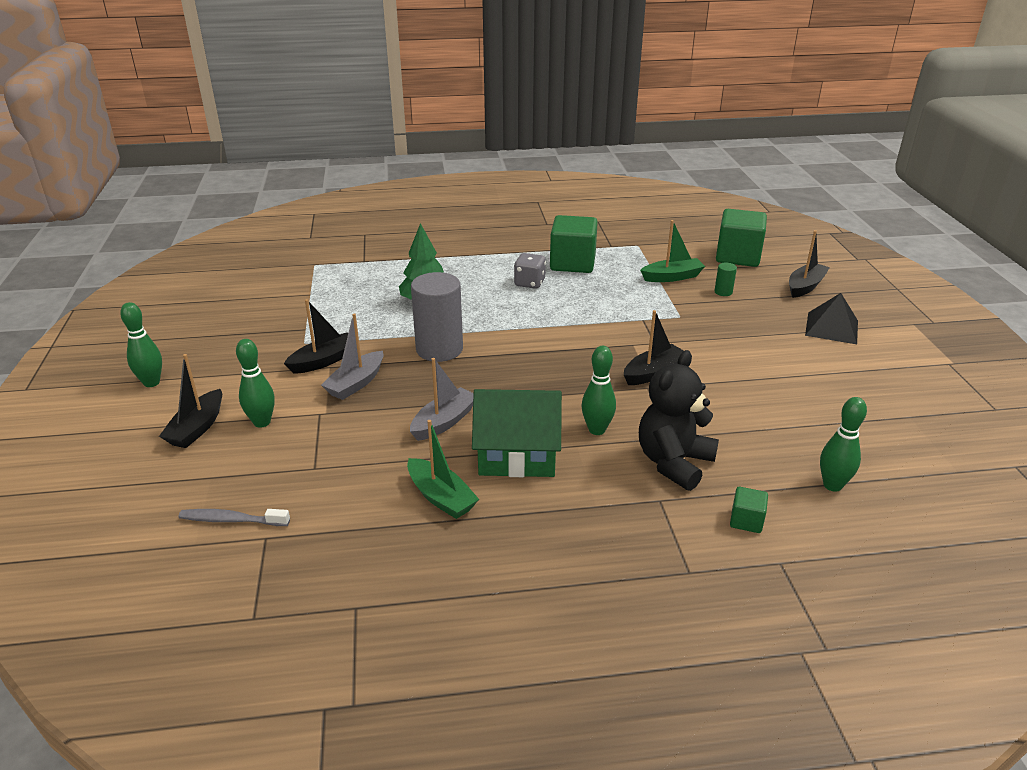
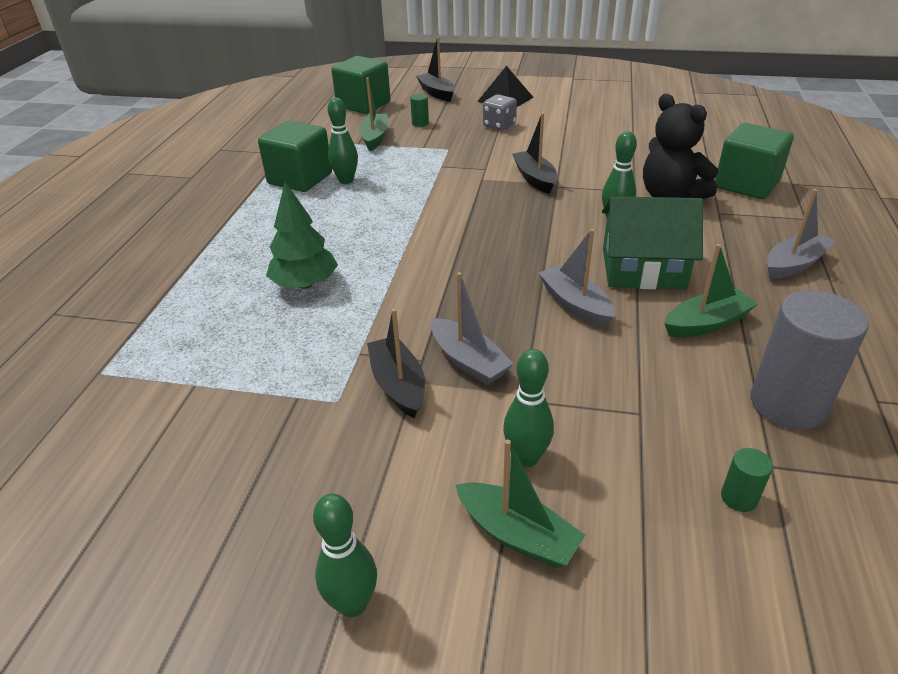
camera: 70 degrees left, 5 degrees up
(197, 428) = (517, 534): black boat -> green boat
(231, 520) = (739, 498): grey toothbrush -> green cylinder
(439, 349) = (425, 288): grey cylinder -> grey cylinder (787, 404)
(517, 454) = (643, 268): green house -> green house turned 75 degrees clockwise
(529, 283) = (320, 209): grey dice -> grey dice (499, 125)
(573, 558) = (794, 264): none -> grey boat
(746, 521) = (746, 184): green cube -> green cube, size x2.15
(832, 485) = (707, 146): green bowling pin -> green bowling pin (346, 180)

